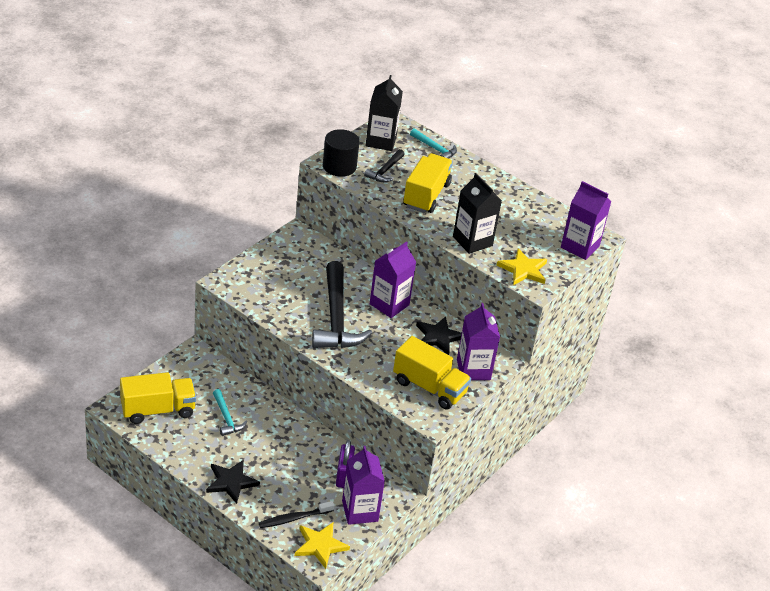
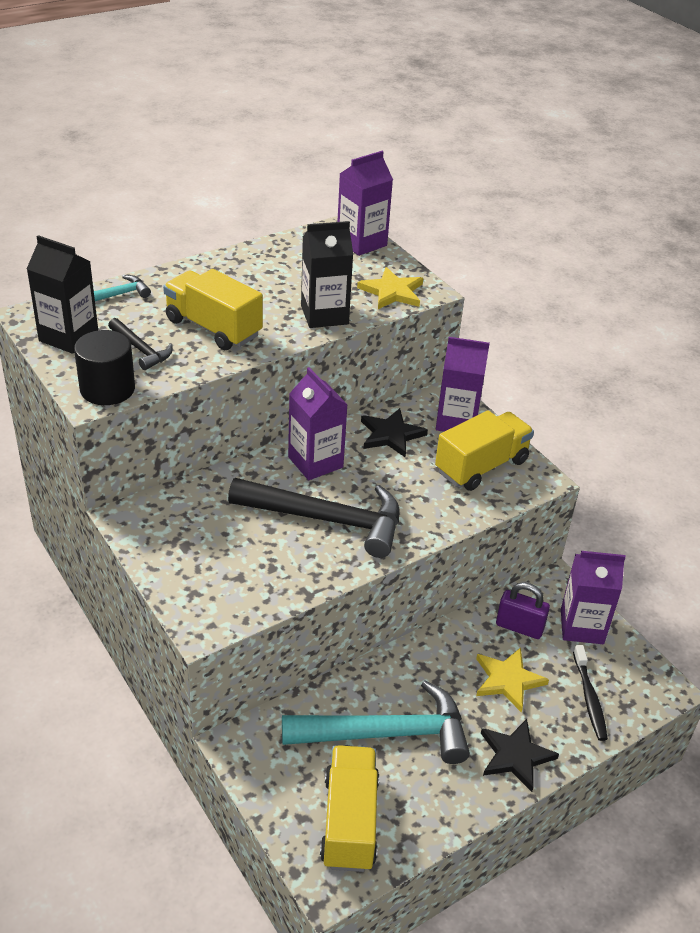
camera: 70 degrees left, 0 degrees up
(226, 418) = (387, 733): turquoise hammer -> turquoise hammer, size x2.06
(320, 545) = (637, 681): yellow star -> yellow star (508, 680)

